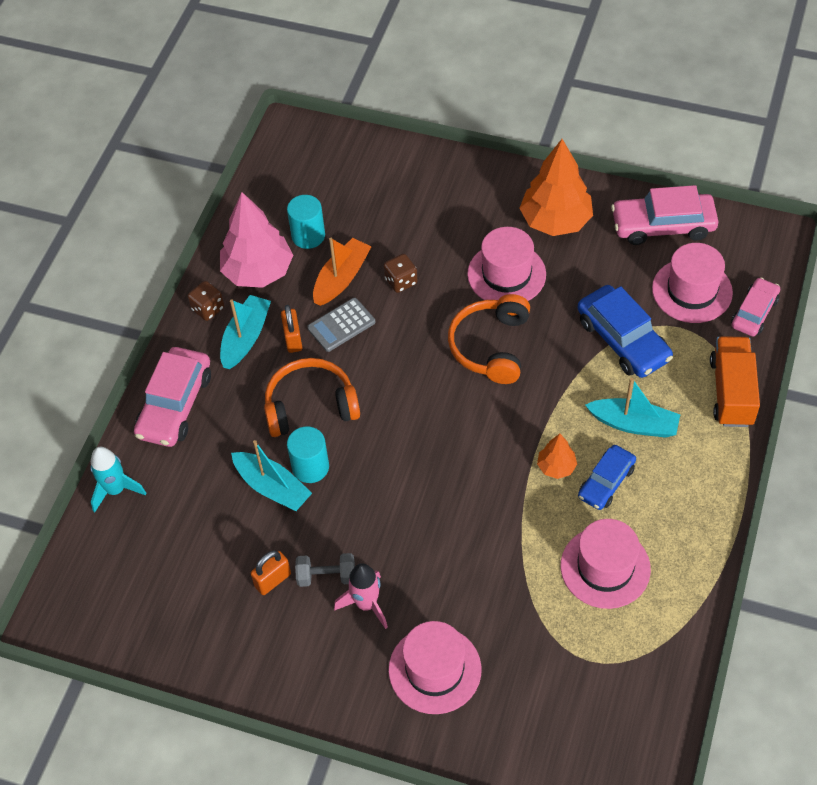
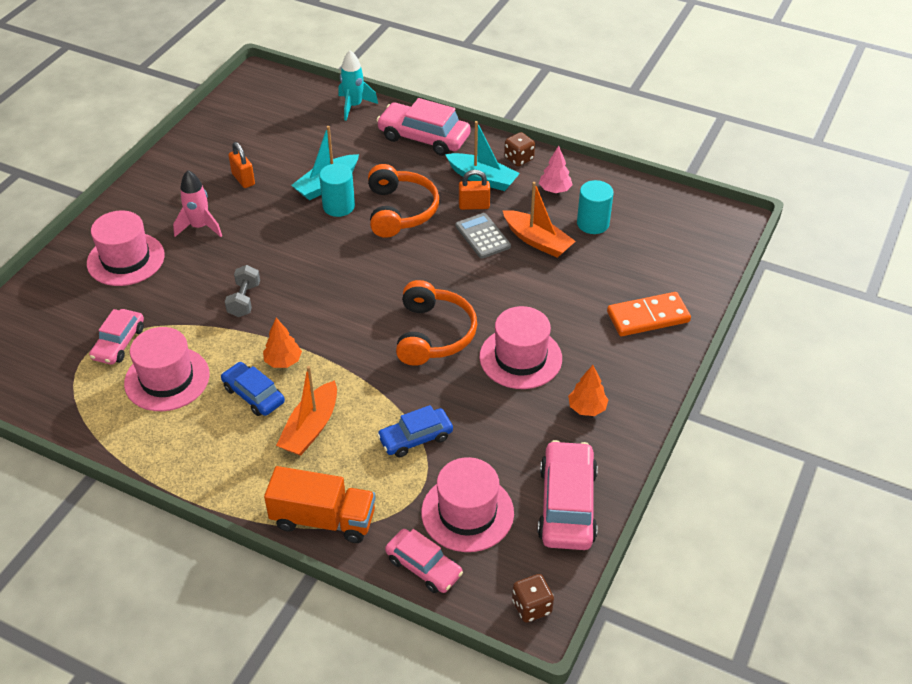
camera: 95 degrees right, 10 degrees down
(258, 272) = (555, 190): pink tree -> pink tree, size x0.49
(326, 576) = (234, 207): grey dumbbell -> grey dumbbell (244, 300)
(401, 281) = (526, 280): brown dice -> brown dice (531, 607)
(434, 186) = (648, 317): none -> orange domino
(491, 346) = (433, 334): orange headphones -> orange headphones turned 75 degrees clockwise
(555, 221) = (587, 408): orange tree -> orange tree, size x0.49
(567, 632) = (119, 343): none -> pink car
(623, 340) = (415, 438): blue car -> blue car, size x0.63
(634, 424) = (311, 428): turquoise boat -> orange boat

